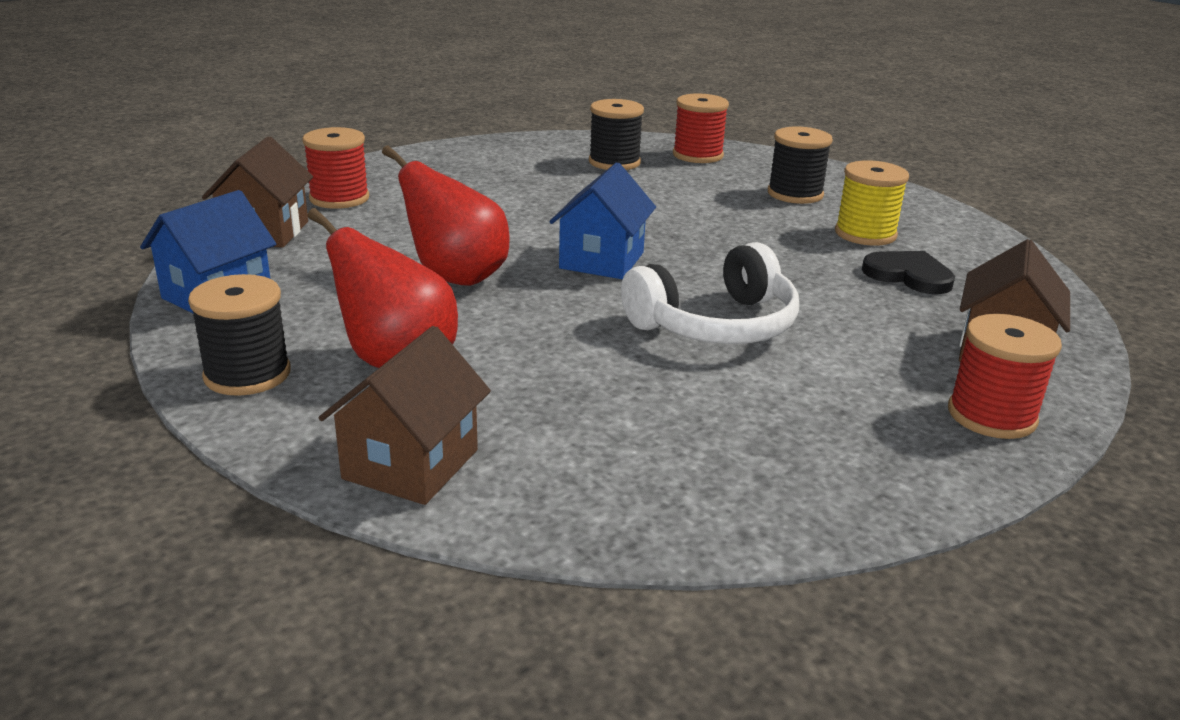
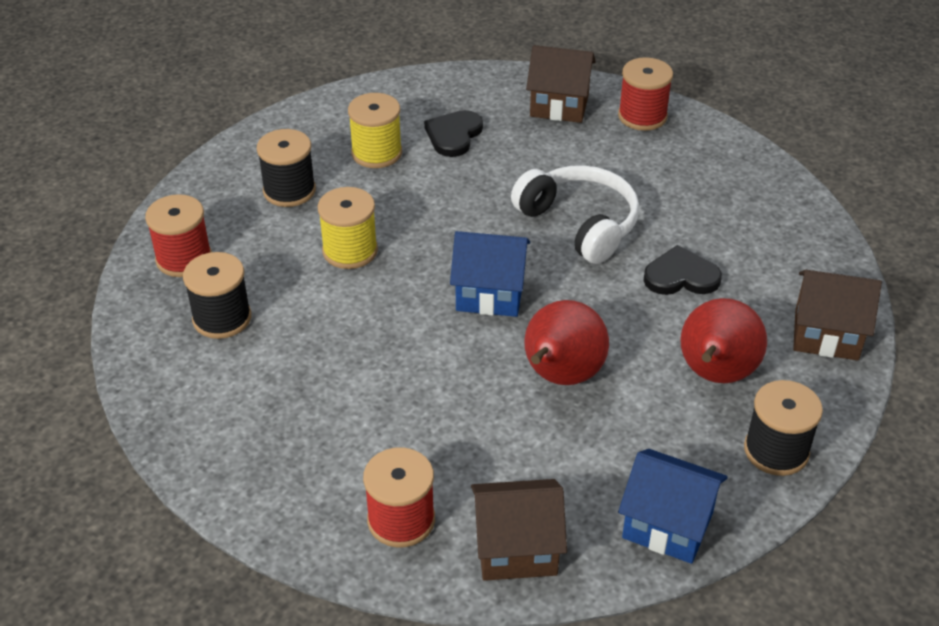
camera: 100 degrees left, 15 degrees up
(588, 374) = (681, 276): none -> black heart
(693, 209) = (350, 251): none -> yellow spool

